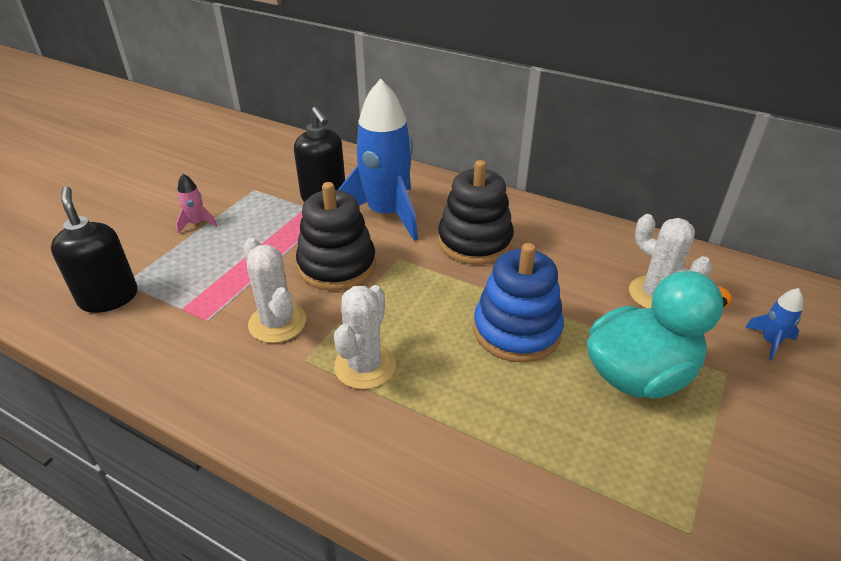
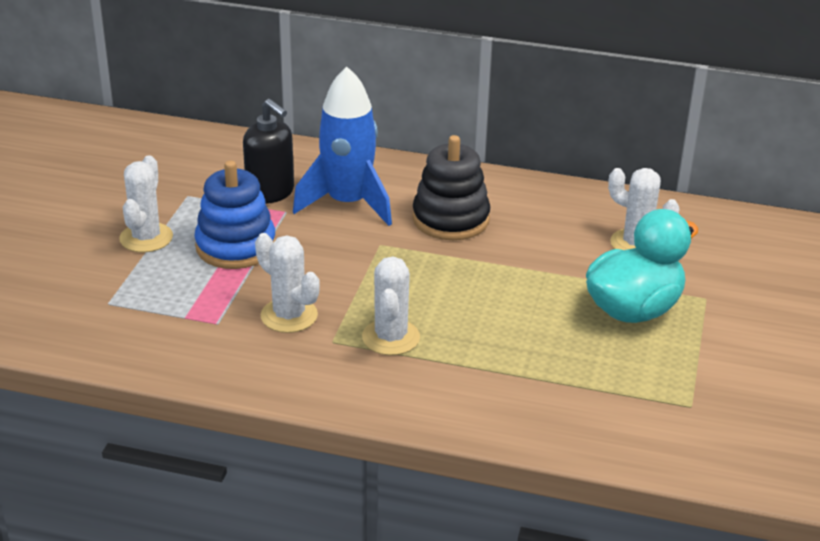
camera: 15 degrees left, 5 degrees down
(109, 297) = (101, 318): black soap dispenser -> none
(197, 223) = (146, 238): pink rocket -> white cactus
(337, 265) = (321, 259): black stacking toy -> none
(516, 330) = (517, 291): blue stacking toy -> blue stacking toy (236, 246)
(770, 342) = (739, 269): blue rocket -> none

